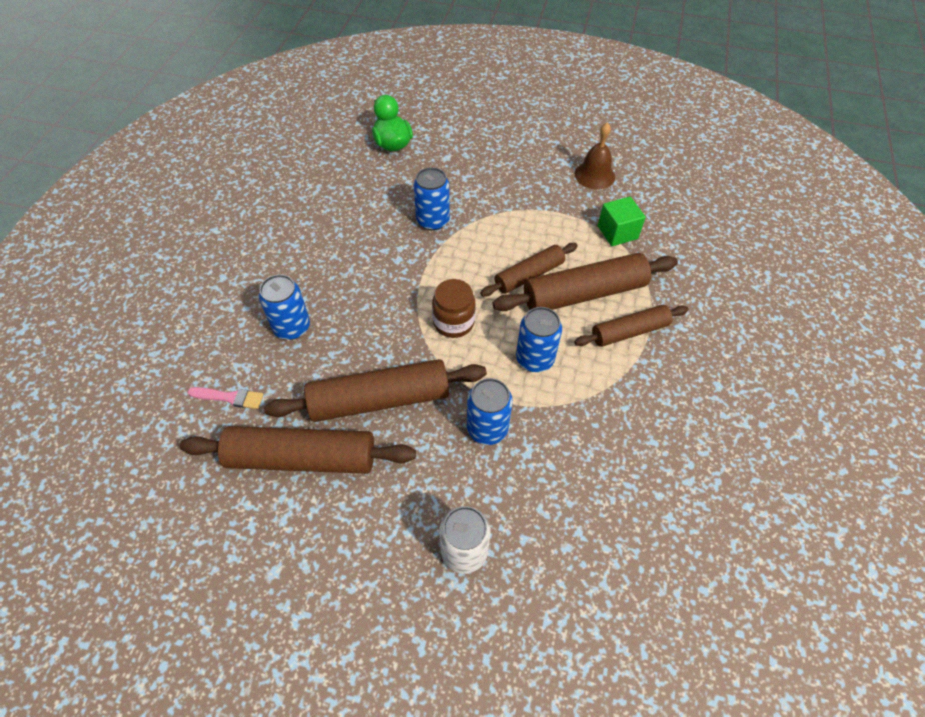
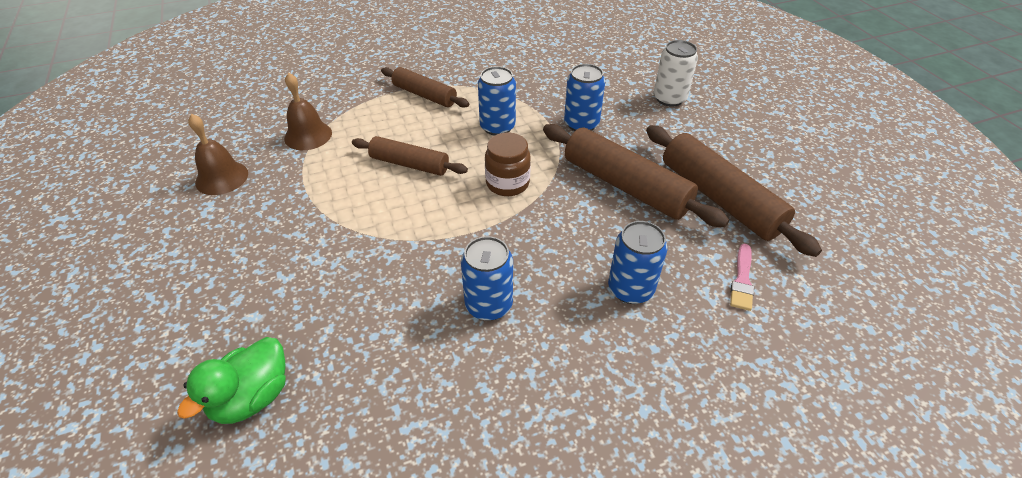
camera: 125 degrees left, 10 degrees down
(229, 397) = (742, 280): pink brush -> pink brush turned 135 degrees counterclockwise
(433, 220) = (386, 265): blue can -> blue can (489, 305)
(584, 294) = (404, 128): brown rolling pin -> none
(617, 232) = (308, 135): green cube -> brown bell

